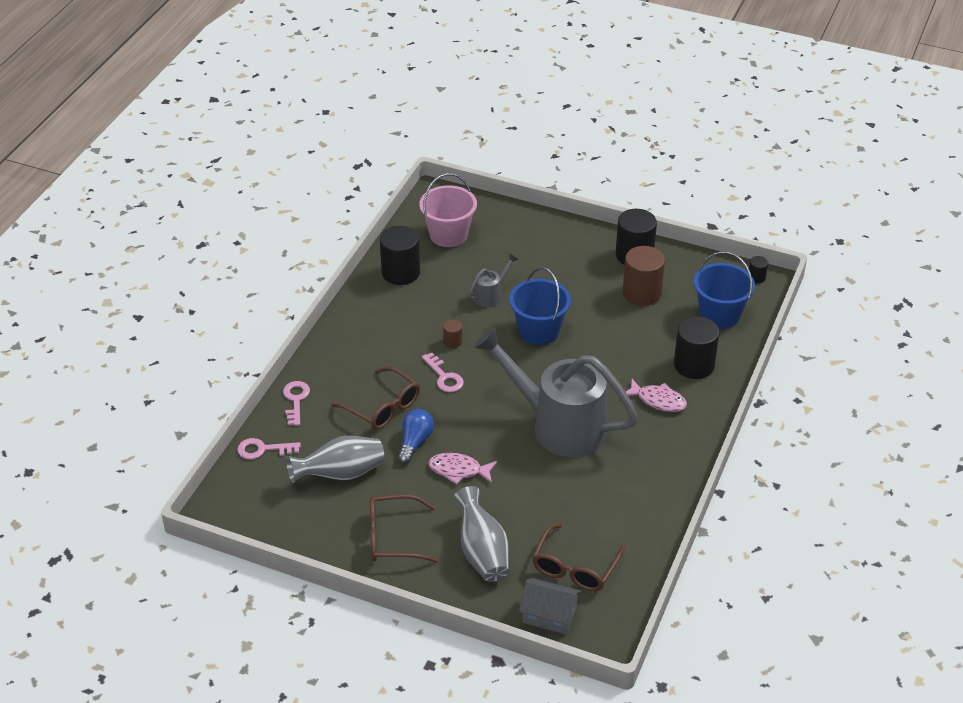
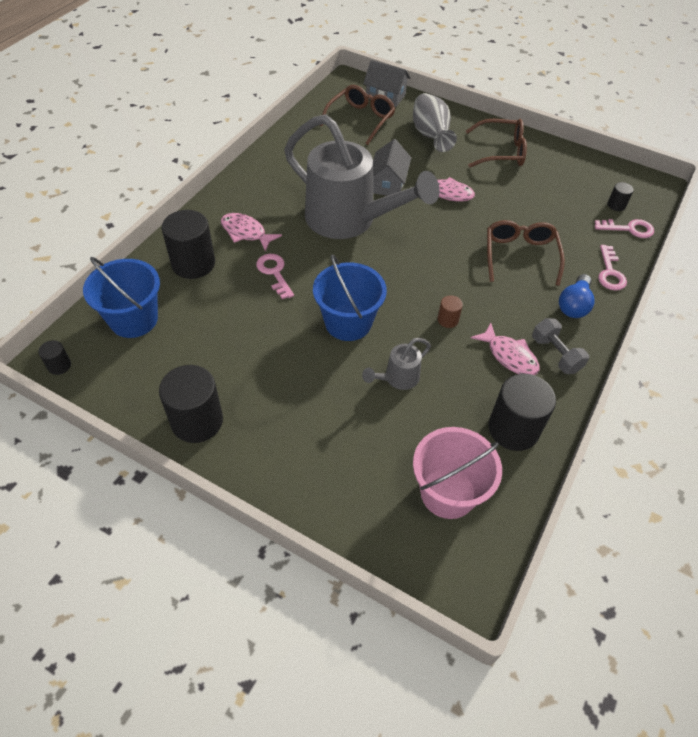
camera: 175 degrees left, 10 degrees up
(269, 477) = (616, 205): none -> black cylinder
(340, 474) = (552, 201): grey vase -> none
(360, 325) = (555, 354): none -> grey dumbbell
(382, 407) = (520, 256): brown glasses -> brown glasses turned 45 degrees clockwise
(400, 320) = (509, 356): none -> pink fish
(415, 442) = (486, 220): blue light bulb -> blue light bulb (574, 305)
(444, 377) = (457, 280): pink key -> pink key (274, 273)
(525, 475) = (388, 183): none -> grey house
(642, 293) = (211, 359): brown cylinder -> none

